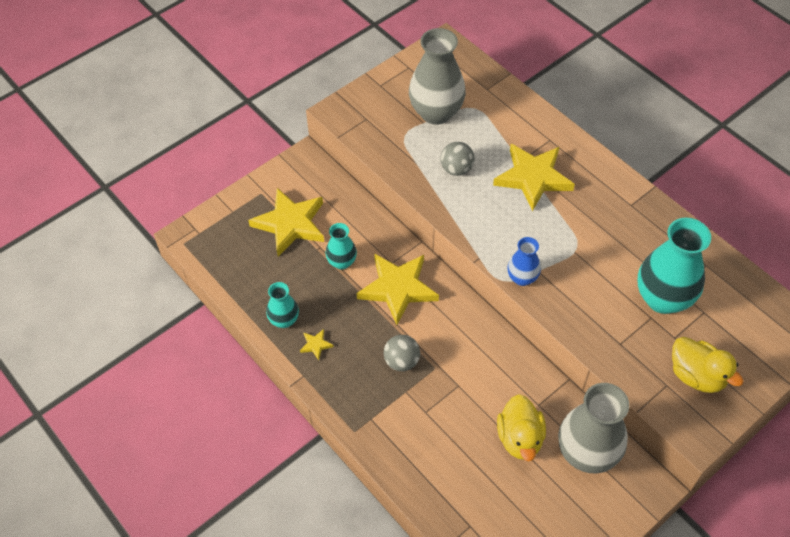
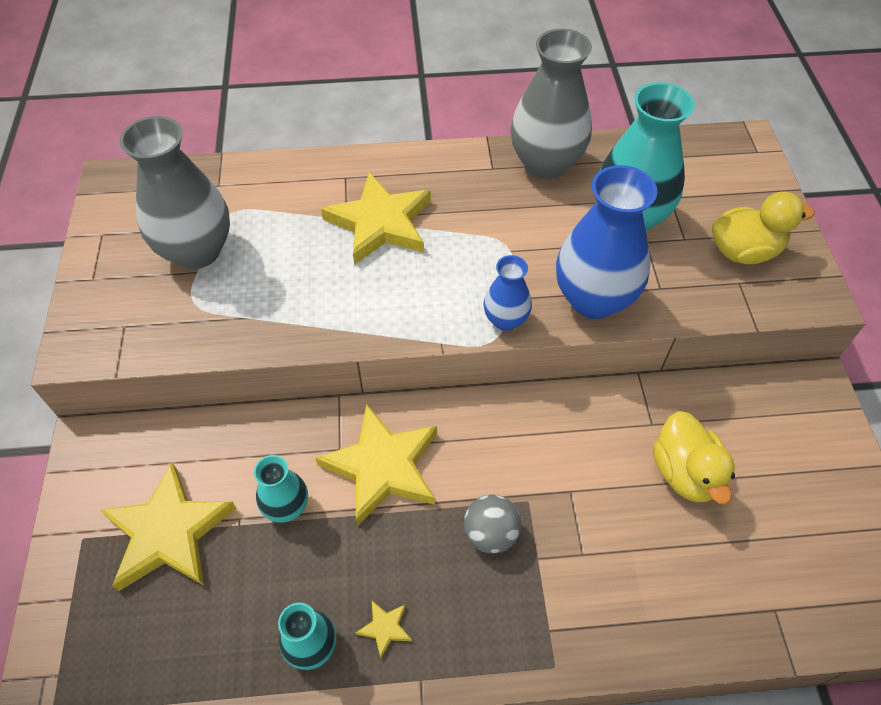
camera: 55 degrees left, 0 degrees up
(456, 169) = (297, 283): grey ball -> none
(520, 438) = (684, 473): yellow duck -> yellow duck turned 45 degrees clockwise
(578, 313) = (593, 299): none -> blue vase
(586, 453) = (743, 419): grey vase -> grey vase (545, 164)

